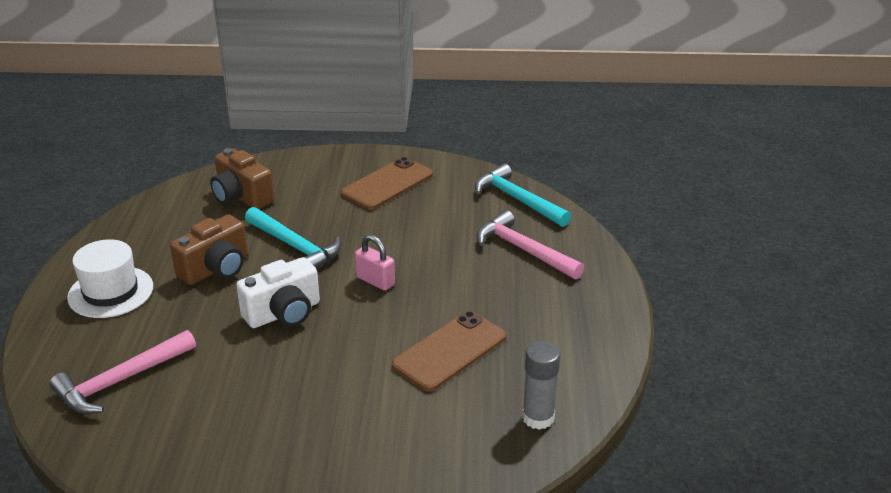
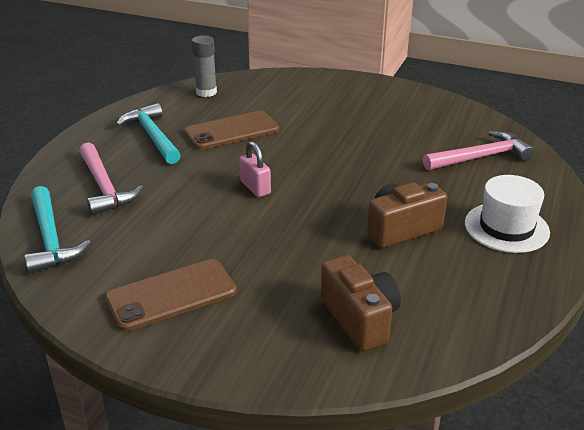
camera: 160 degrees left, 0 degrees up
(283, 313) = (345, 178): white camera -> none
(295, 246) = (315, 236): turquoise hammer -> turquoise hammer (152, 136)

